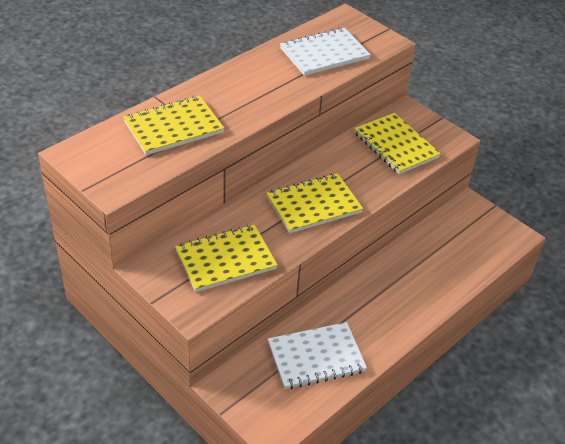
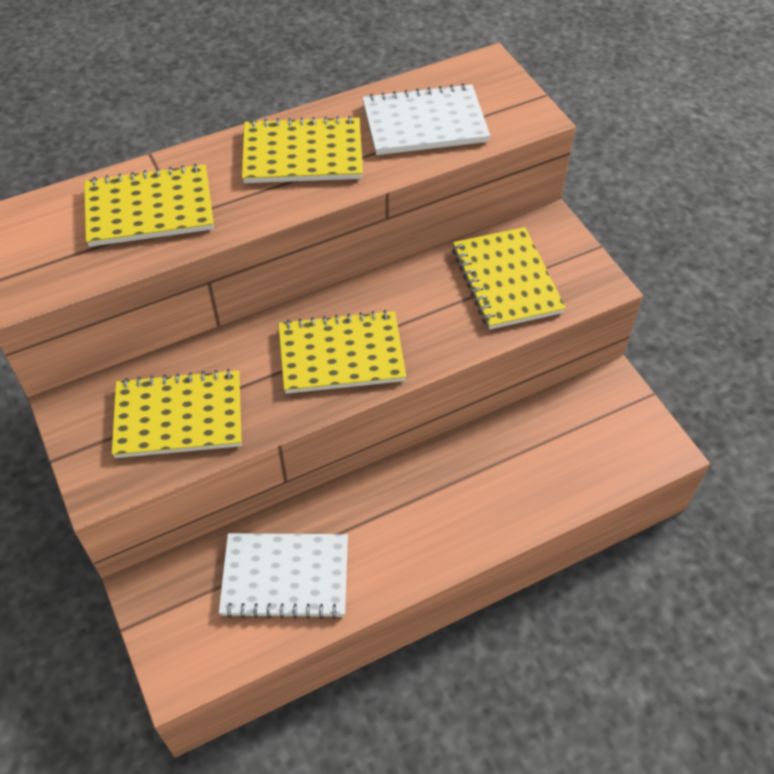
camera: 20 degrees right, 10 degrees up
(256, 82) = (302, 154): none -> yellow notebook

